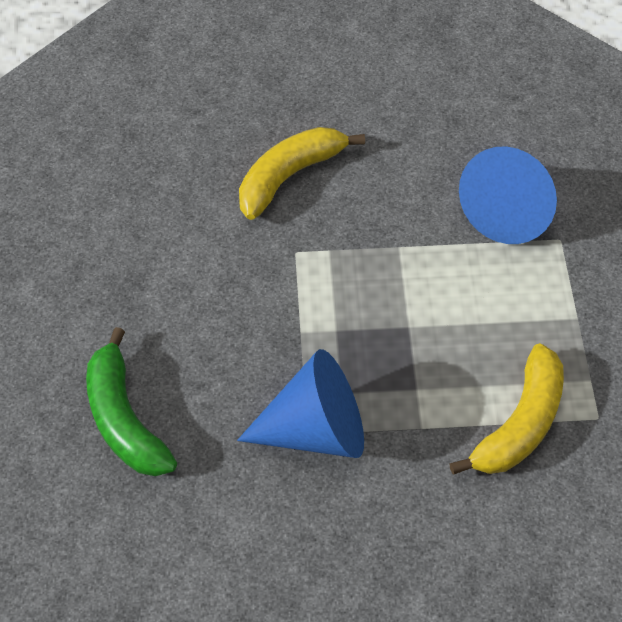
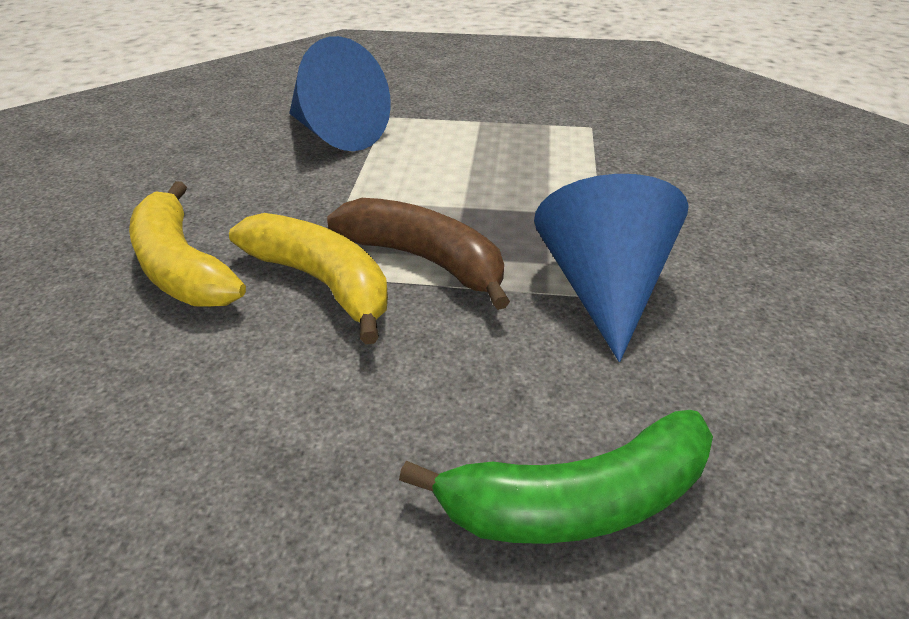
camera: 80 degrees left, 15 degrees down
(327, 314) = (425, 260): none -> brown banana
(520, 424) = (597, 161): yellow banana -> yellow banana (322, 282)

